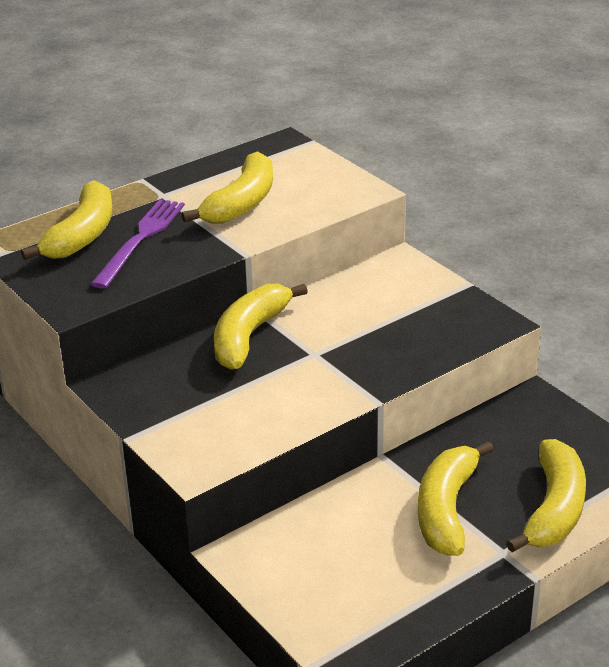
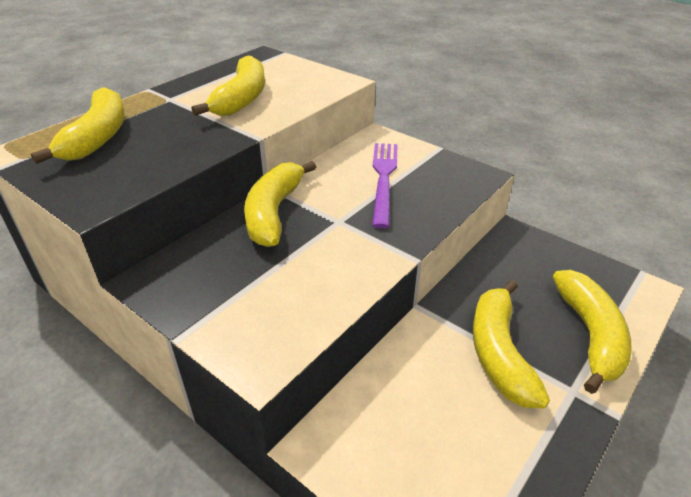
camera: 15 degrees left, 5 degrees up
(140, 240) = (156, 136): purple fork -> purple fork (383, 179)

